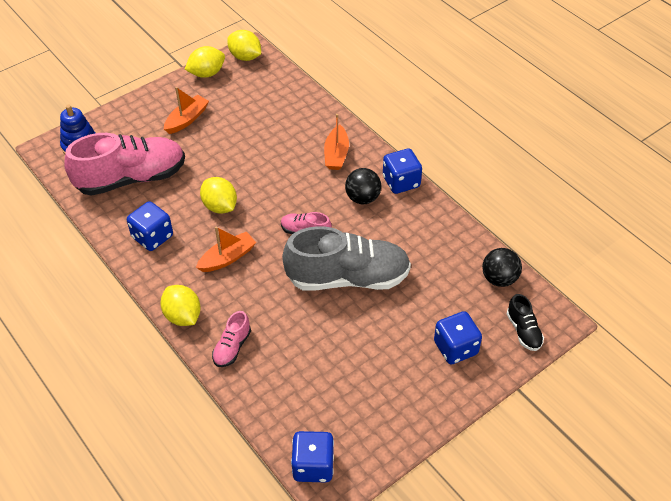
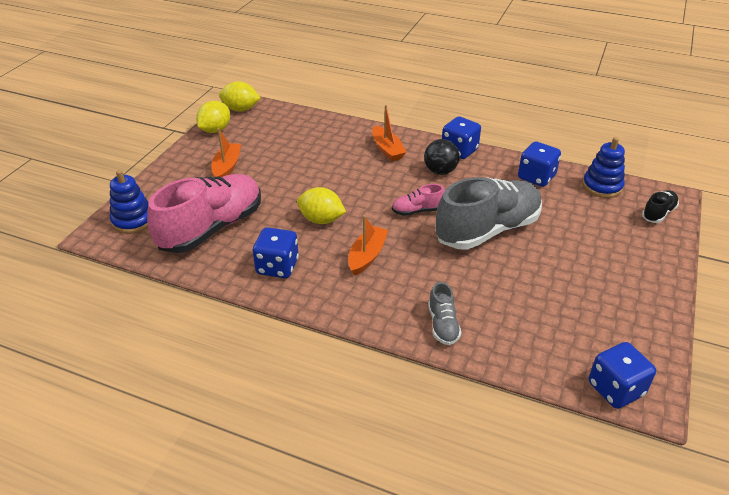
camera: 30 degrees left, 10 degrees down
(183, 316) = (370, 319): yellow lemon -> none
(232, 347) = (443, 325): pink shoe -> grey shoe
(455, 348) = (624, 245): blue dice -> blue dice (536, 177)
(499, 279) = (602, 186): black ball -> blue stacking toy
(523, 331) = (658, 213): black shoe -> black shoe turned 90 degrees counterclockwise

